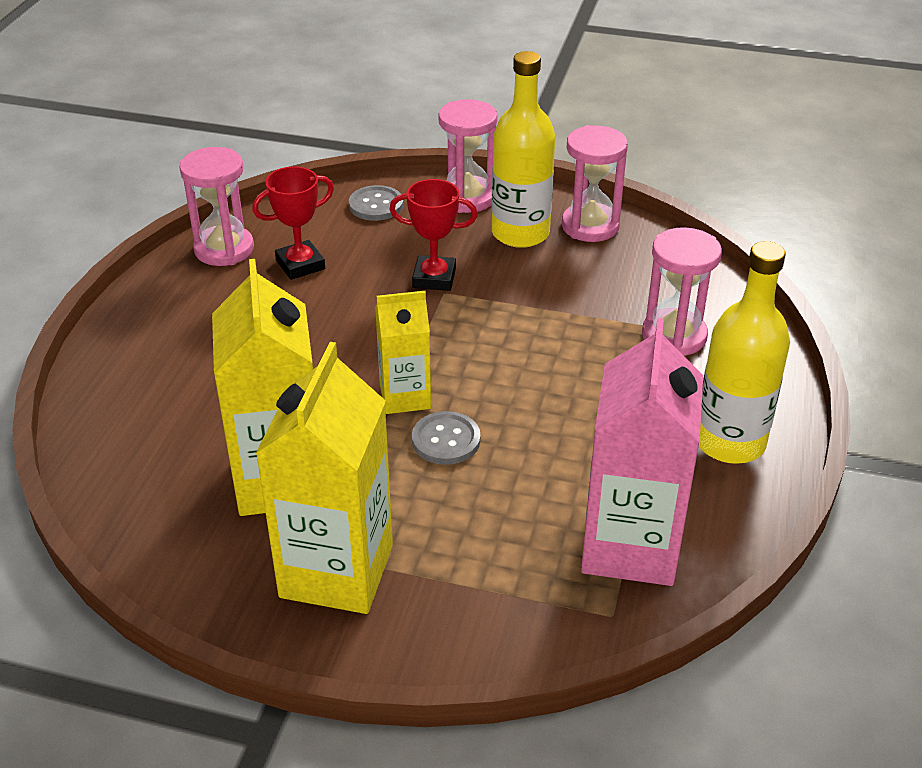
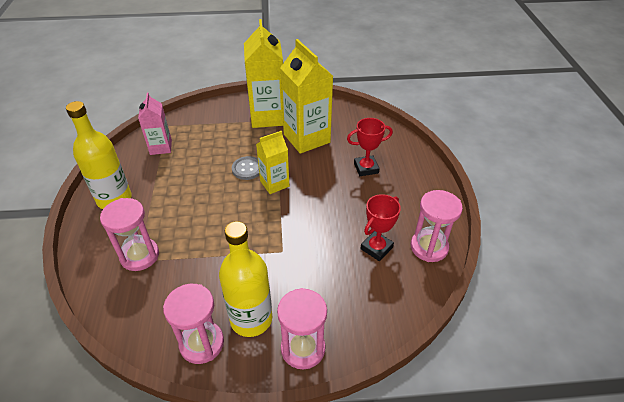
camera: 160 degrees right, 5 degrees up
(376, 205) = (364, 318): grey button -> none
(434, 278) = (292, 260): red trophy -> red trophy (366, 168)
(630, 546) = (161, 147): pink carton -> pink carton, size x0.57

